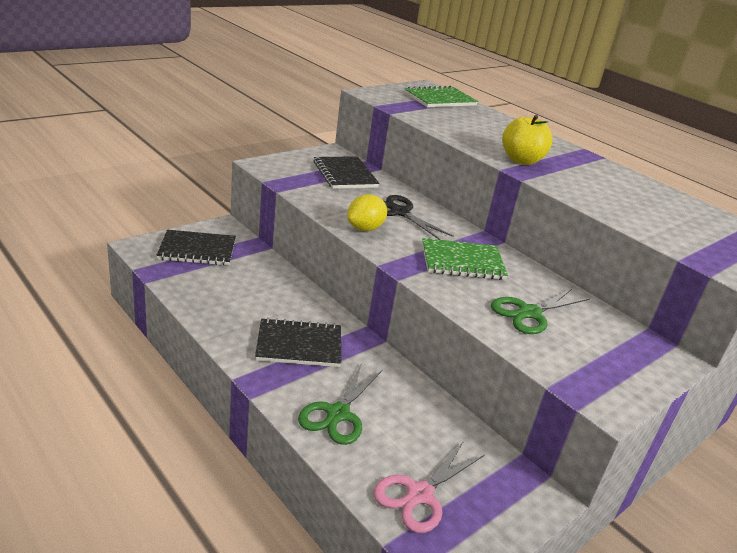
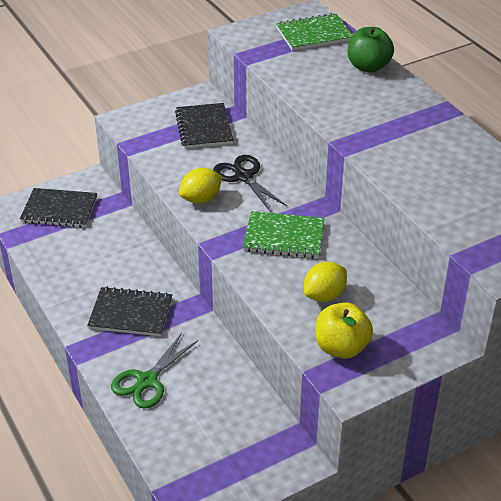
camera: 15 degrees right, 10 degrees up
(419, 494) = (194, 453): pink scissors -> none
(501, 122) = (368, 67): none -> green apple
(521, 160) = (359, 127): yellow apple -> yellow apple (341, 347)
(529, 313) = (324, 295): green scissors -> yellow lemon

